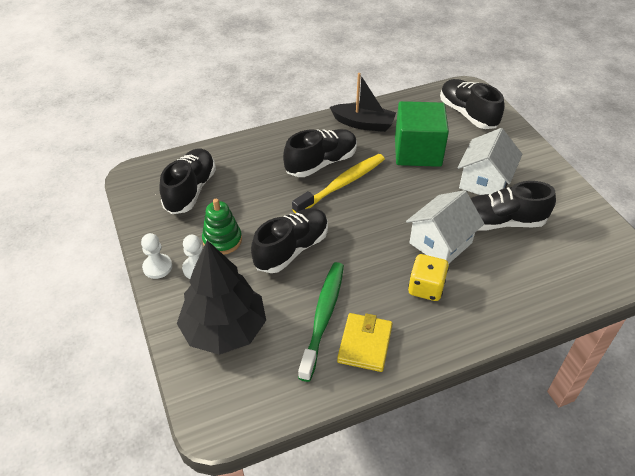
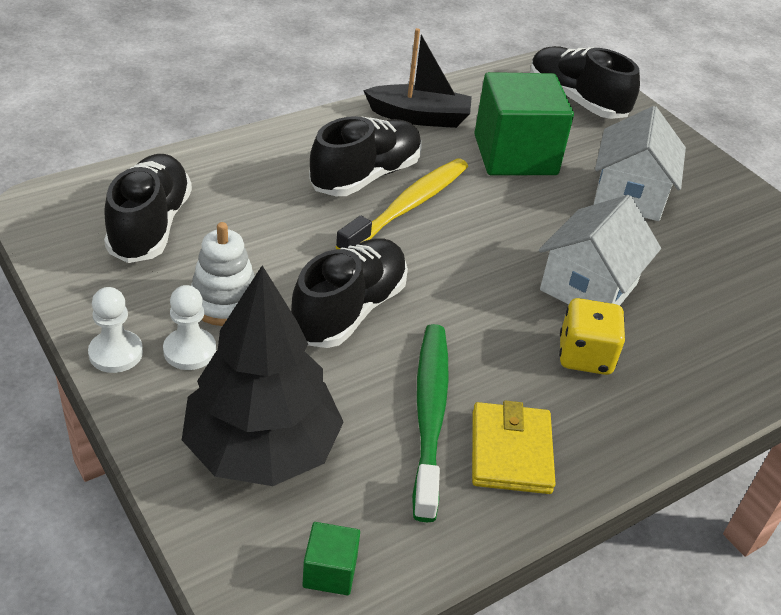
camera: 15 degrees left, 5 degrees down
(222, 240) = (225, 302): green stacking toy -> white stacking toy
(246, 404) = (330, 571): none -> green cube
(501, 222) = (671, 251): black shoe -> none

